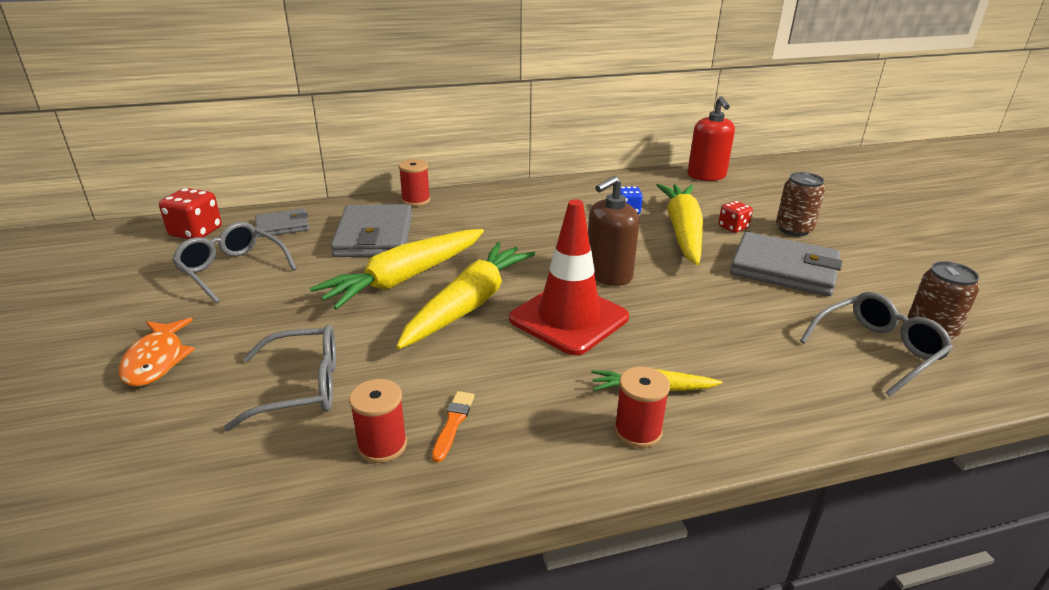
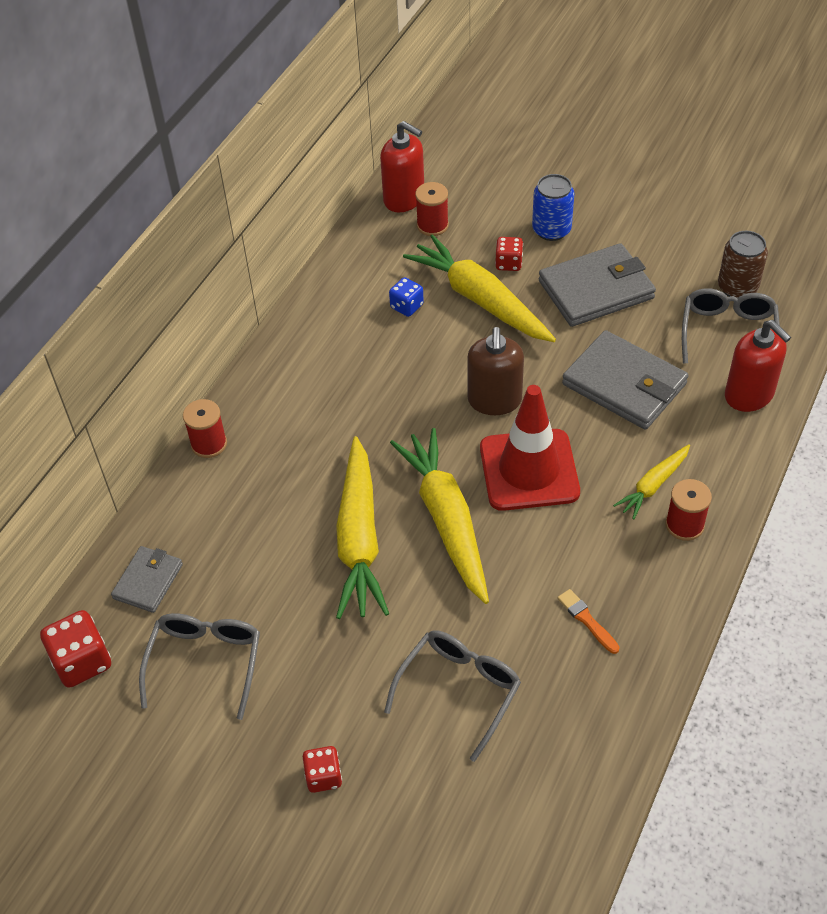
camera: 45 degrees left, 20 degrees up
(156, 360) = (323, 776): orange fish -> red dice
(232, 270) = (205, 662): grey glasses -> grey glasses turned 105 degrees clockwise
(374, 236) = (252, 519): grey wallet -> grey wallet (624, 384)
(382, 445) = (573, 674): red spool -> red spool (432, 225)
(793, 229) = (551, 230): brown can -> blue can
(842, 397) = (749, 395): none -> red soap dispenser

